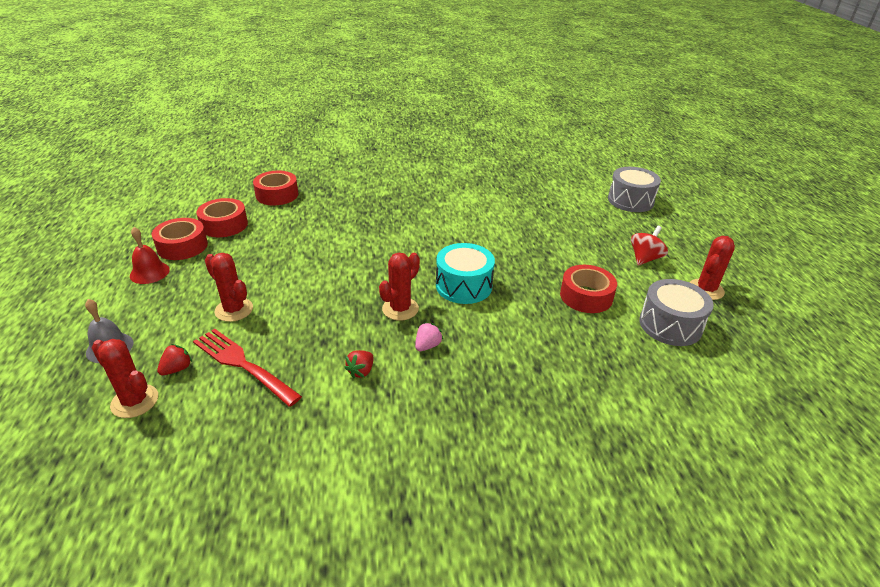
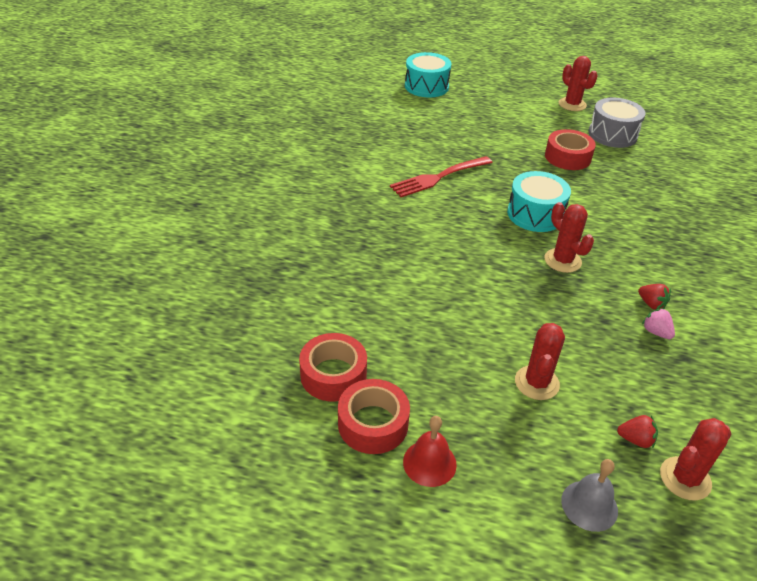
camera: 70 degrees left, 5 degrees up
(177, 369) = (635, 439): red strawberry -> red strawberry turned 135 degrees clockwise
(234, 310) = (536, 383): red cactus -> red cactus turned 45 degrees counterclockwise
(244, 365) = (634, 384): red fork -> red fork (439, 177)
(277, 195) = (275, 312): red tape -> none
(427, 346) = (620, 257): pink strawberry -> pink strawberry (656, 332)
(630, 200) = (426, 86): grey drum -> turquoise drum
(645, 258) = (522, 113): red spinning top -> none

